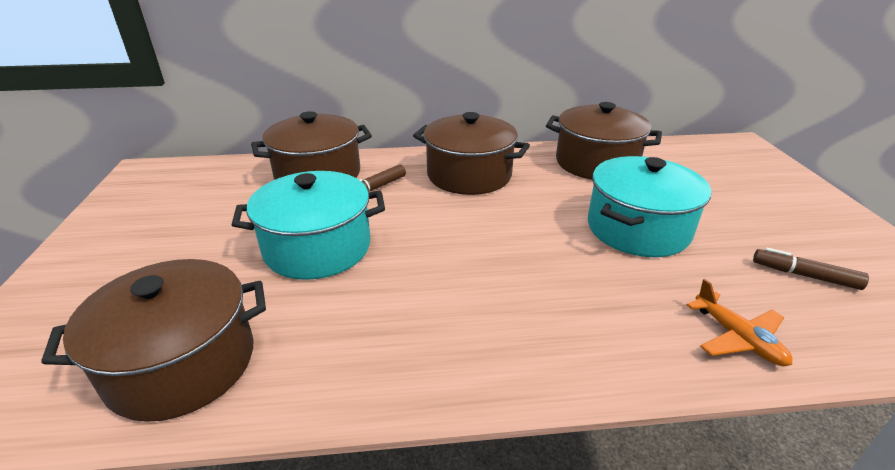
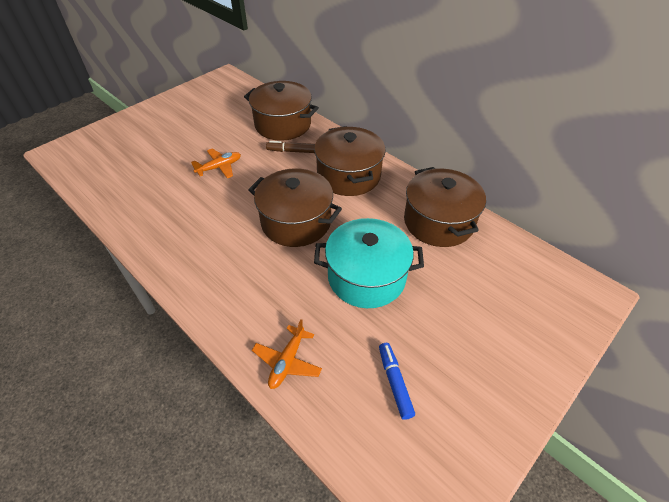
camera: 50 degrees right, 15 degrees up
(182, 364) = (118, 183): brown pot -> brown pot (296, 222)
(317, 248) = (219, 167): turquoise pot -> orange plane
(804, 275) = (395, 382): brown marker -> blue marker

